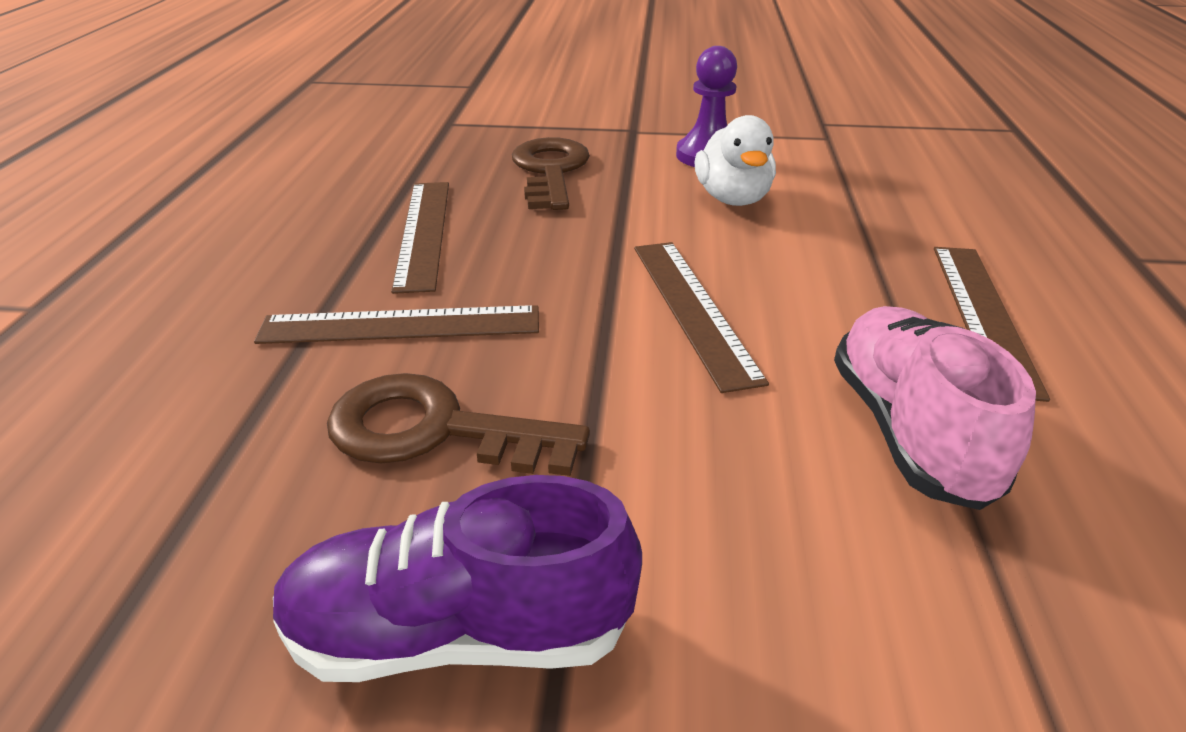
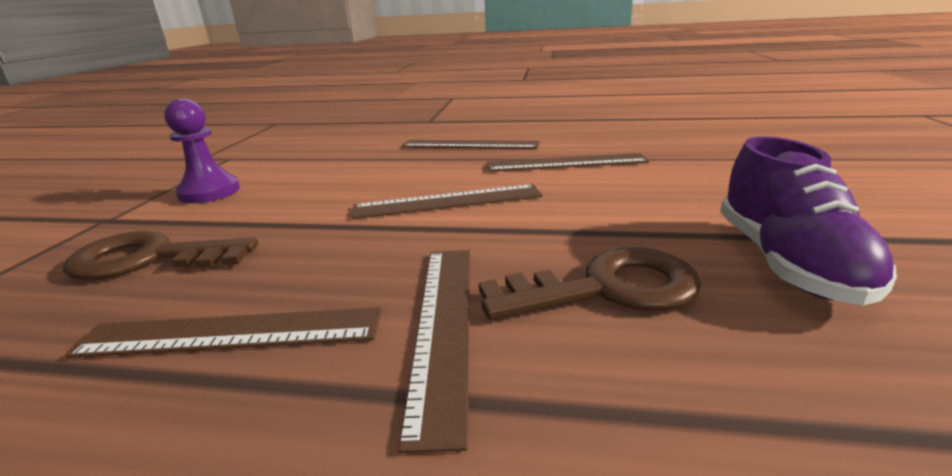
camera: 85 degrees left, 10 degrees down
(435, 430) = (606, 288): brown key -> brown key turned 120 degrees counterclockwise
(733, 199) = (296, 186): white duck -> none
(909, 431) = (566, 163): pink shoe -> brown ruler

